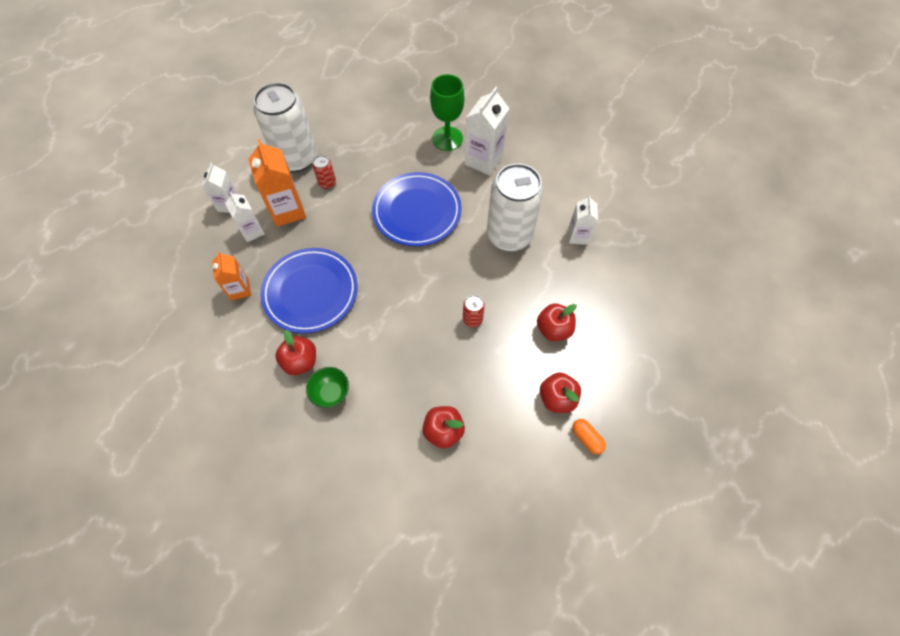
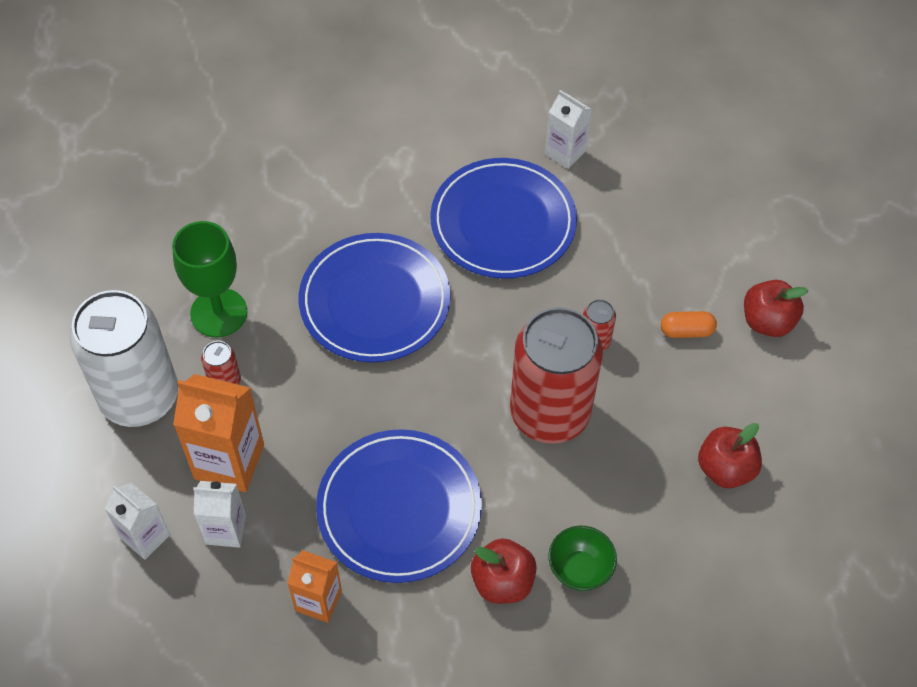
camera: 55 degrees left, 5 degrees down
(412, 324) = (549, 413): none -> red can
(447, 138) = (282, 190): green goblet -> green goblet (219, 313)
(483, 160) = (358, 173): white carton -> none
(509, 235) = (503, 222): white can -> blue plate
(553, 329) = (675, 264): red apple -> none
(586, 438) = (837, 325): orange capsule -> orange capsule (686, 331)

